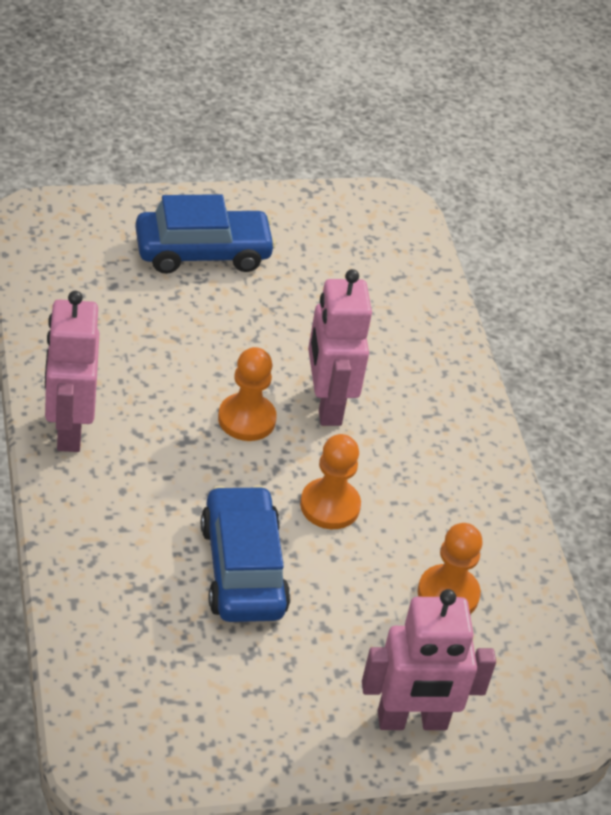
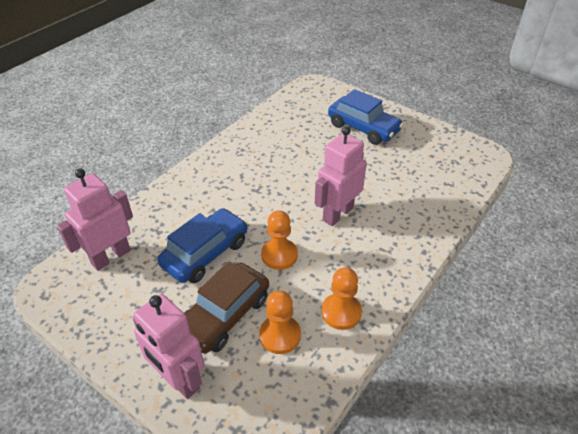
camera: 55 degrees right, 0 degrees up
(69, 429) = (218, 158): pink robot -> pink robot (110, 256)
(246, 419) = (293, 197): orange pawn -> orange pawn (341, 312)
(365, 620) = (225, 315): none -> brown car

